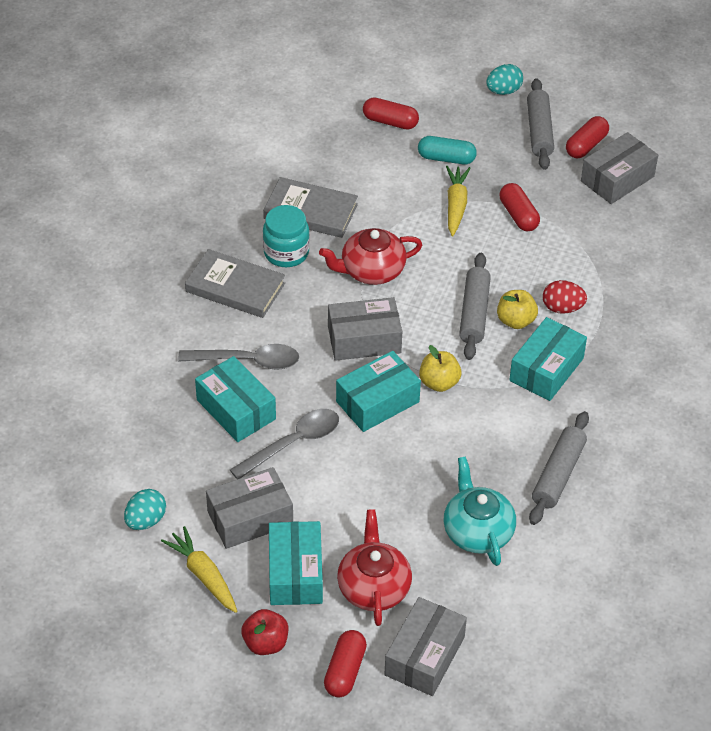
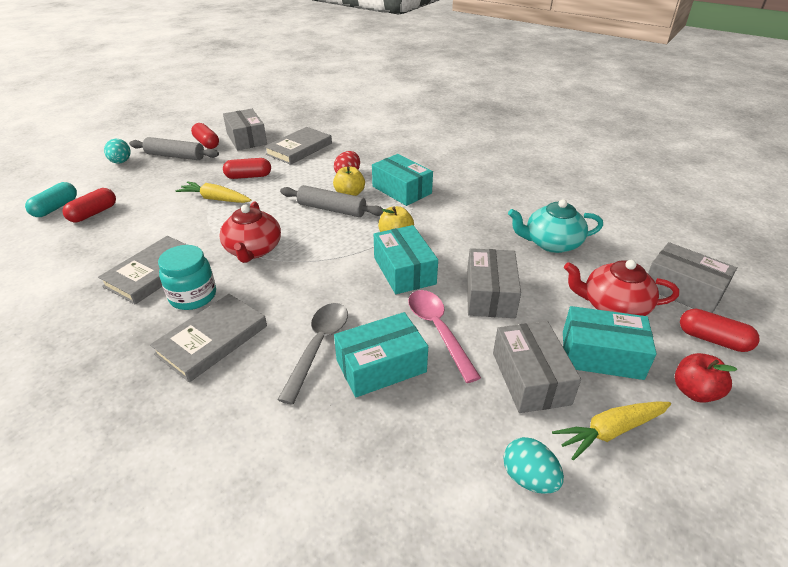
camera: 75 degrees left, 10 degrees down
(294, 443) = (438, 330): grey spoon -> pink spoon
(364, 339) = (330, 266): grey box -> grey box (490, 294)
(446, 158) = (162, 195): turquoise capsule -> turquoise capsule (56, 208)
(558, 474) = (500, 201): grey rolling pin -> none
(613, 240) = (299, 149): none -> grey book

